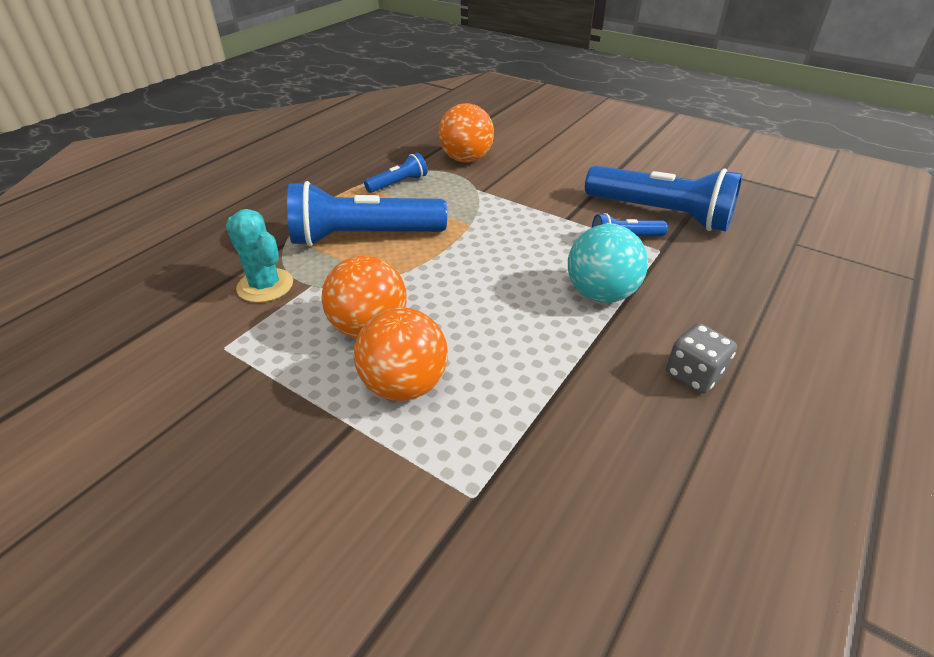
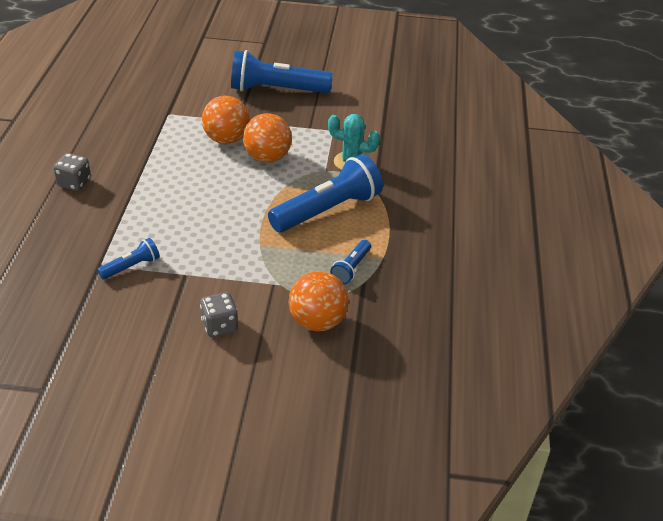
camera: 150 degrees right, 0 degrees up
(552, 175) = (219, 326): none -> grey dice
(601, 294) = (138, 215): turquoise ball -> none
(661, 214) = (104, 304): blue flashlight -> blue flashlight (276, 90)

